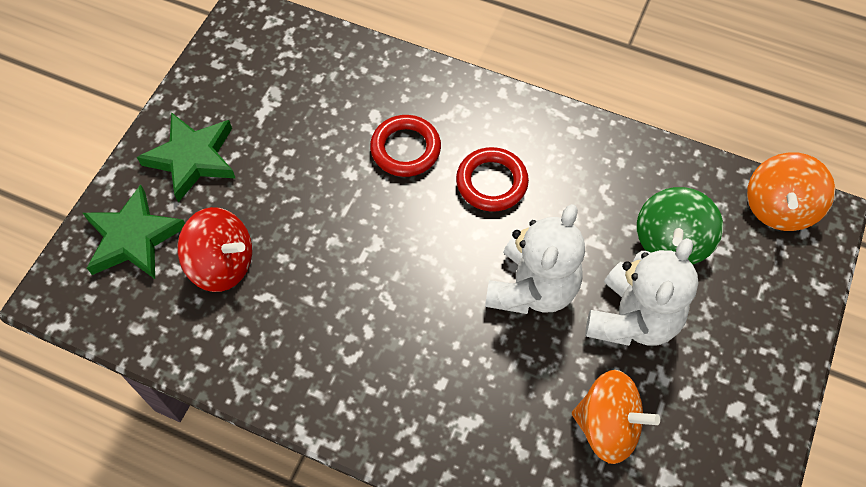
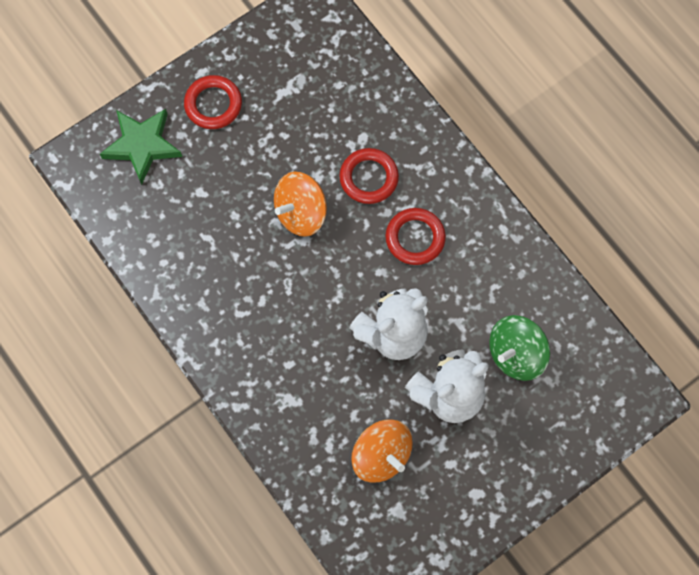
camera: 30 degrees right, 10 degrees up
(192, 158) = (213, 104): green star -> red ring
(222, 264) = (191, 198): red spinning top -> none
(779, 207) = (615, 373): orange spinning top -> orange spinning top (301, 213)

